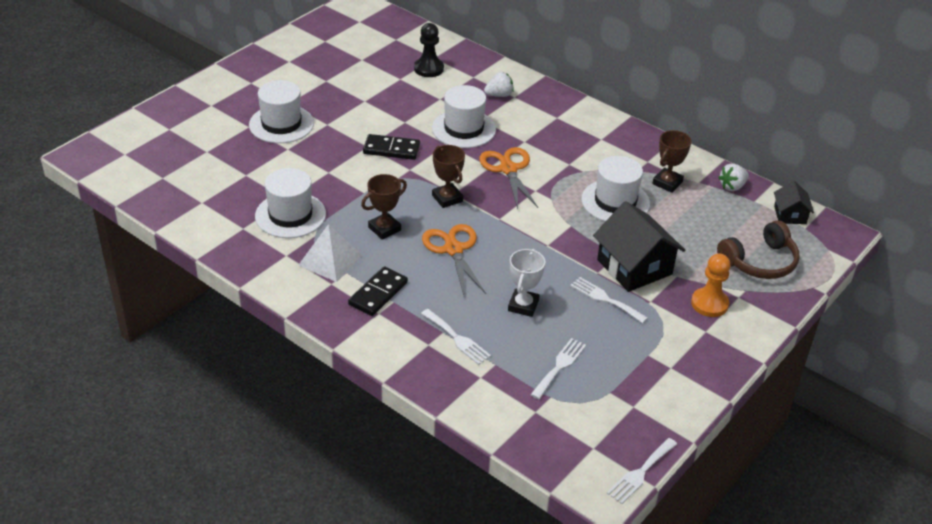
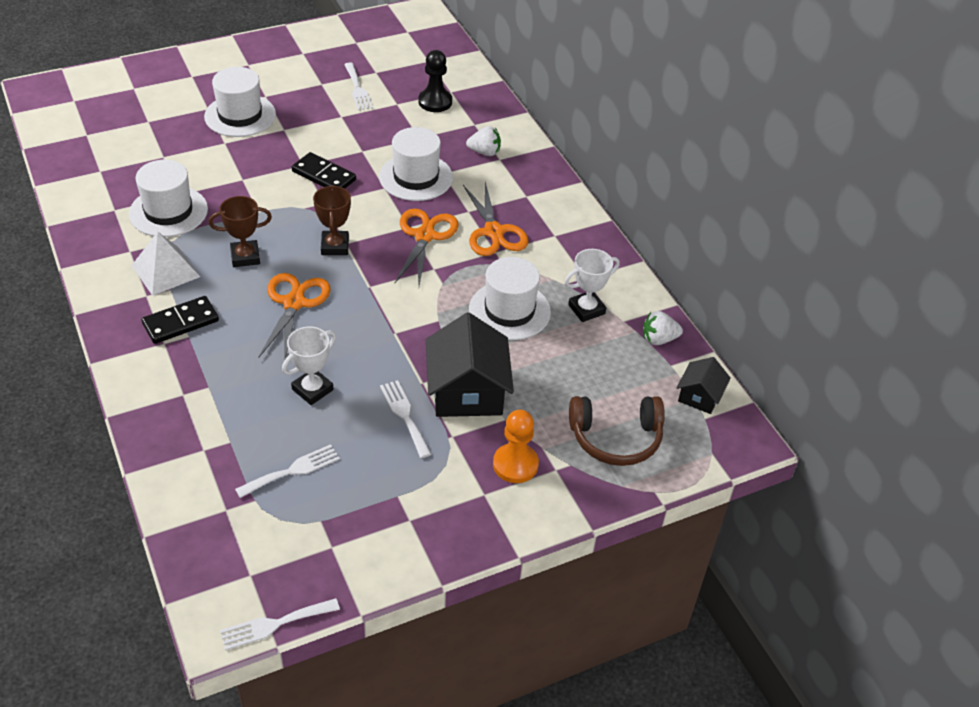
camera: 25 degrees right, 5 degrees up
(457, 339) = (216, 399): white fork -> white fork (357, 89)
(556, 150) = (494, 232): none -> orange scissors
(667, 183) = (586, 309): brown trophy -> white trophy

